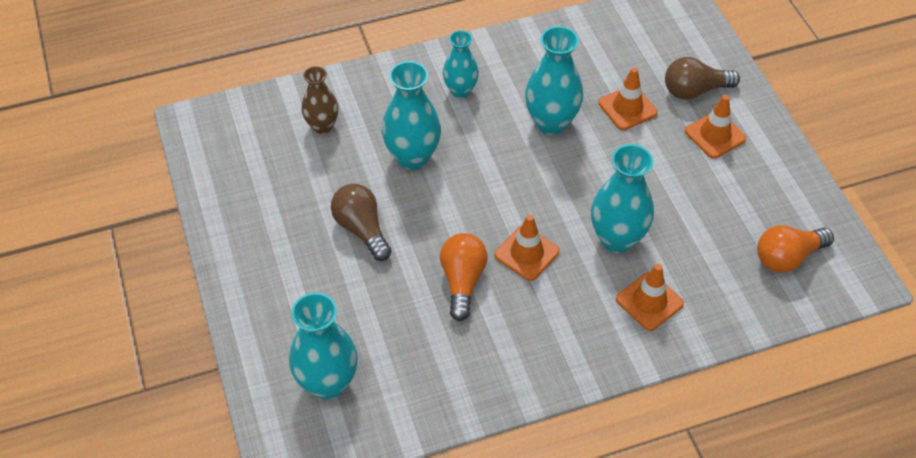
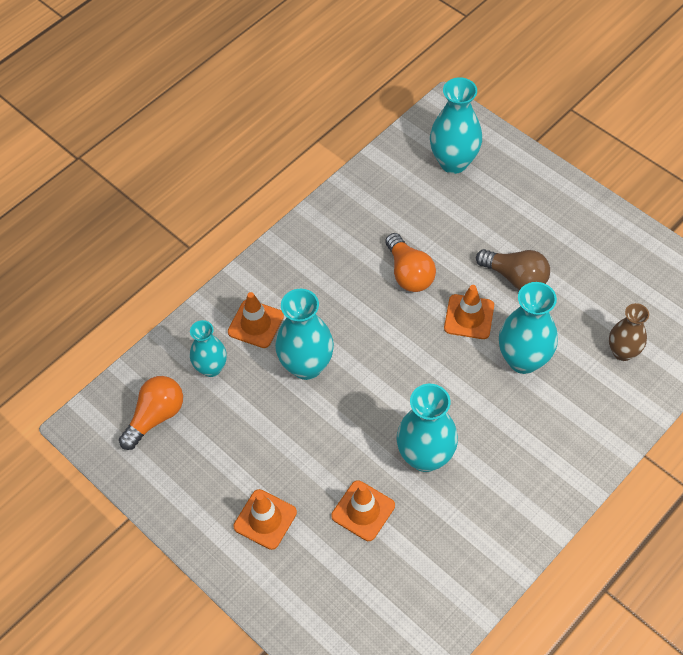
camera: 155 degrees right, 5 degrees up
(460, 90) = (531, 451): turquoise vase -> turquoise vase (211, 368)
(526, 253) = (373, 318): orange traffic cone -> orange traffic cone (469, 317)
(694, 90) = (307, 567): brown light bulb -> none

